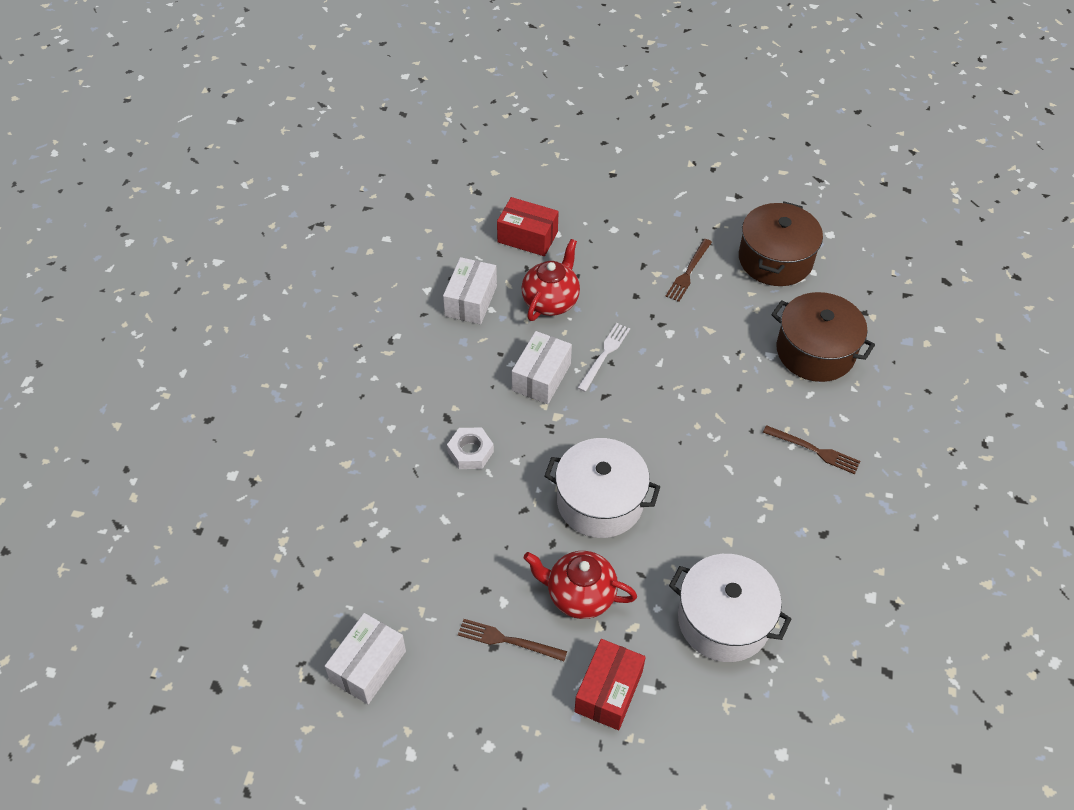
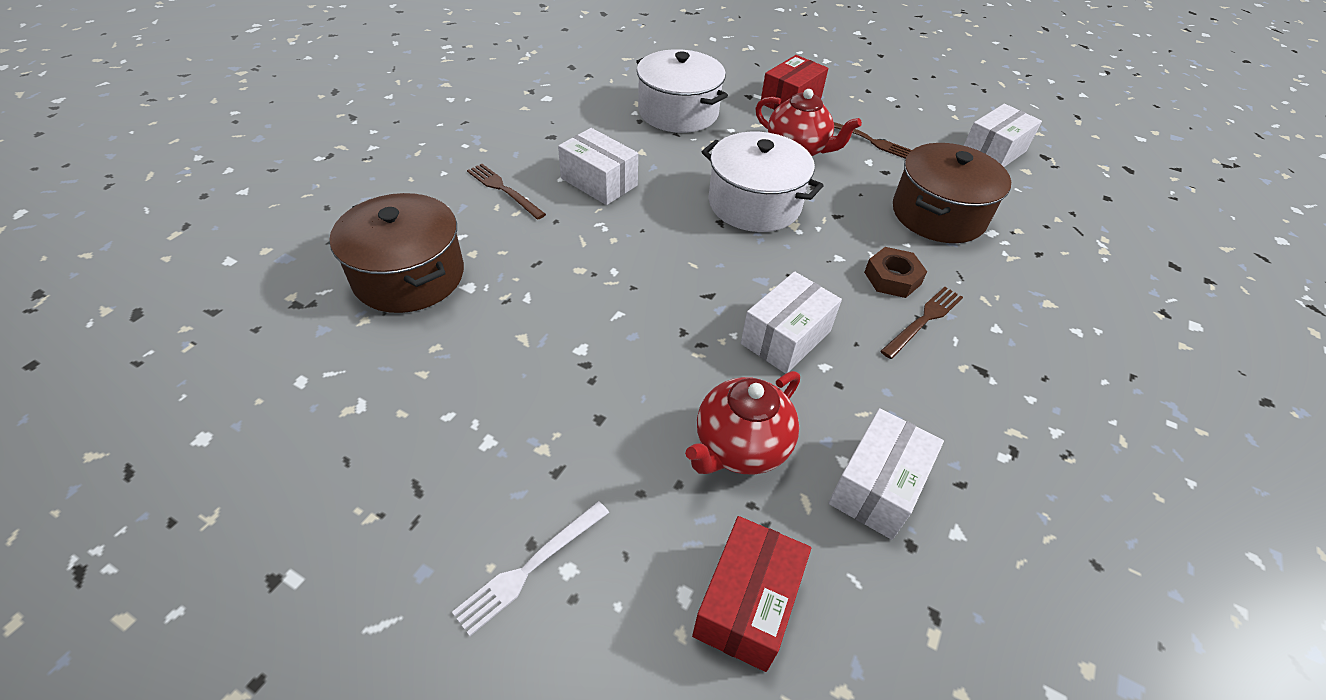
camera: 165 degrees left, 5 degrees down
(470, 452) = (892, 278): white nut -> brown nut
(527, 237) = (747, 603): red box -> red box turned 75 degrees clockwise
(604, 355) = (688, 343): white fork -> white fork (530, 567)
(688, 272) = (490, 435): brown fork -> brown fork (923, 320)
(744, 485) = (599, 182): none -> white box
(775, 259) = (336, 417): brown pot -> brown pot (938, 214)

